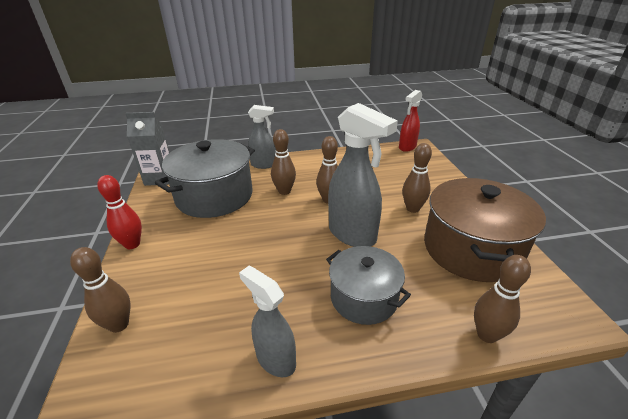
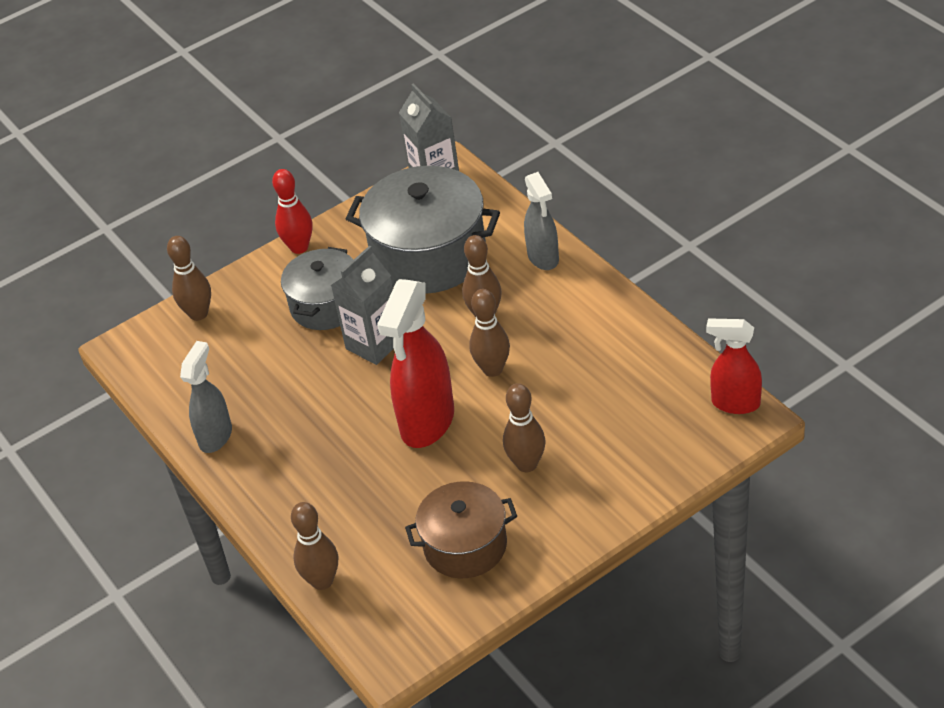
camera: 70 degrees right, 10 degrees up
(263, 237) = (374, 344): none -> grey carton
(352, 235) = (427, 422): grey spray bottle -> red spray bottle
(364, 298) = (323, 470): grey pot -> grey pot (326, 305)
(471, 249) = (465, 546): brown pot -> brown pot, size x0.62

